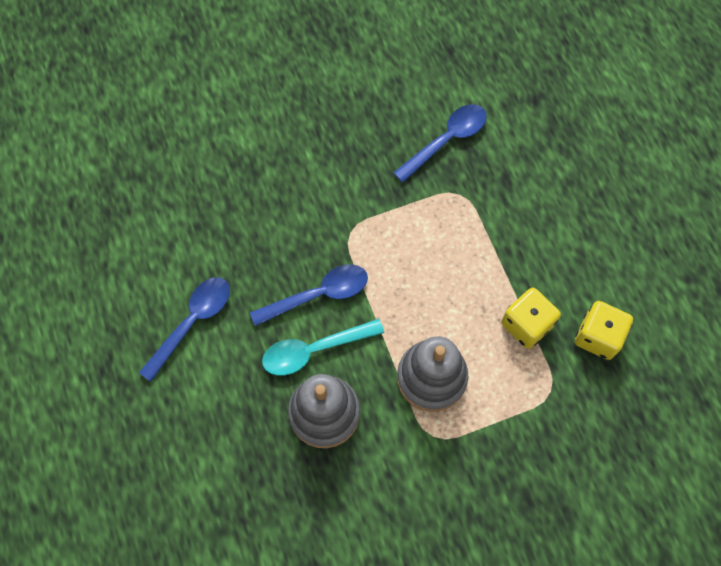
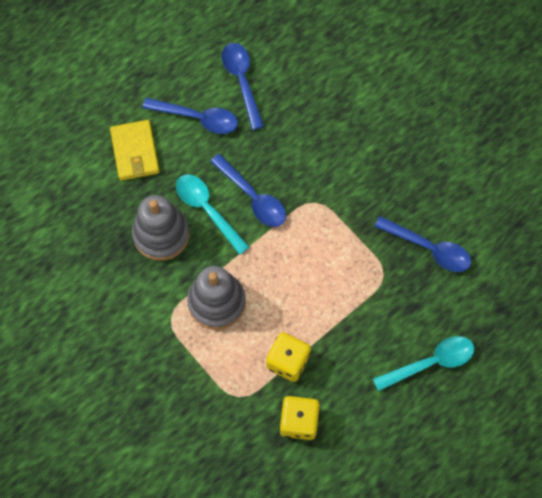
camera: 70 degrees right, 0 degrees up
(168, 257) = (242, 82): none -> blue spoon
(205, 409) = (135, 152): none -> yellow wallet
(572, 185) = (430, 363): none -> turquoise spoon

